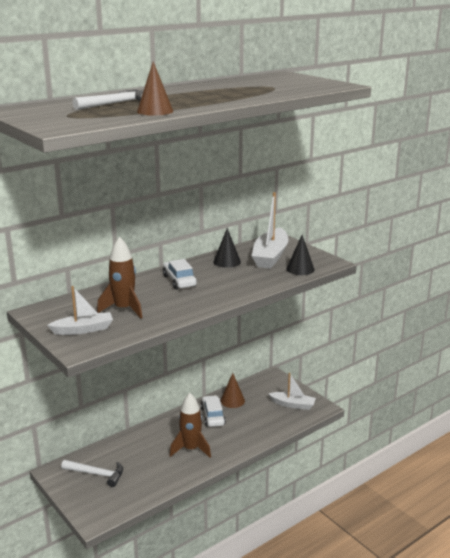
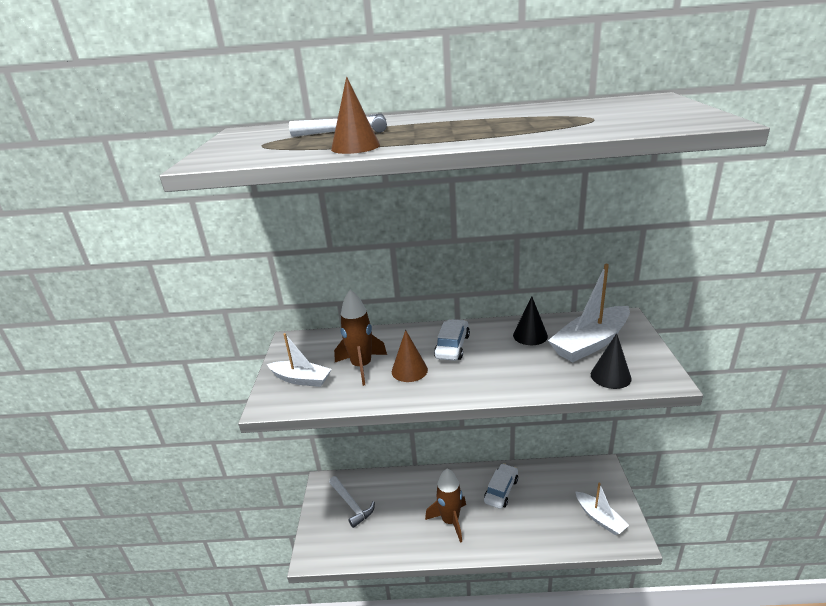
camera: 40 degrees right, 5 degrees up
(232, 400) = (535, 480): brown cone -> brown cone (409, 370)

